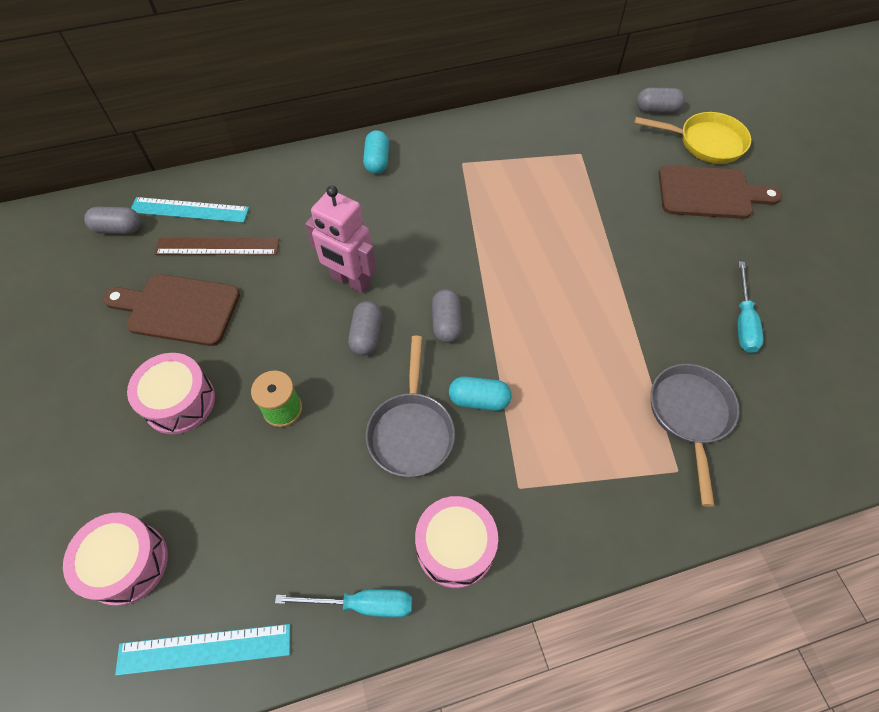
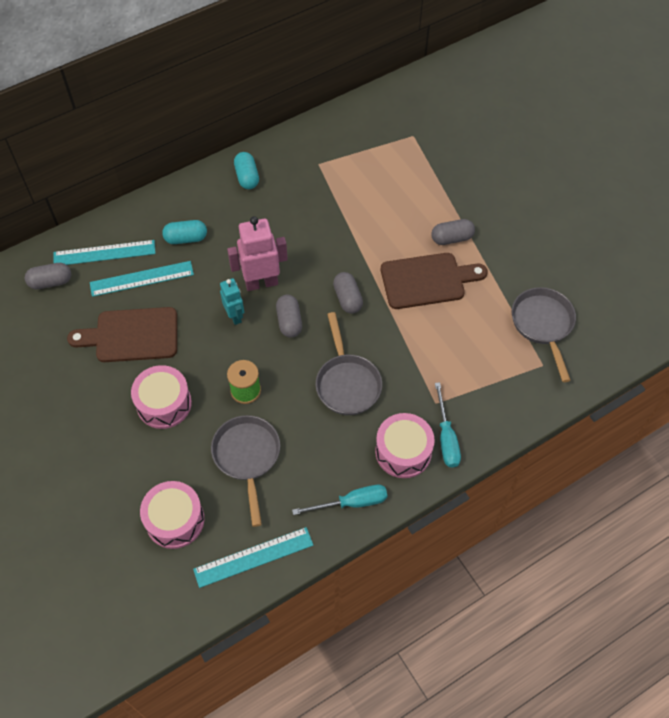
camera: 15 degrees left, 0 degrees up
(217, 246) = (141, 278): brown ruler -> turquoise ruler
(251, 499) = (247, 457): none -> grey pan
(305, 313) = (235, 316): none -> turquoise robot
(350, 281) = (261, 283): pink robot -> pink robot turned 150 degrees clockwise
(479, 400) = (389, 349): turquoise capsule -> turquoise capsule (186, 238)
(657, 110) = (465, 83): grey capsule -> grey capsule (452, 238)
(705, 142) = (510, 106): yellow pan -> none
(709, 193) = (522, 149): brown cutting board -> brown cutting board (427, 280)
(743, 321) = (567, 247): turquoise screwdriver -> turquoise screwdriver (446, 437)

